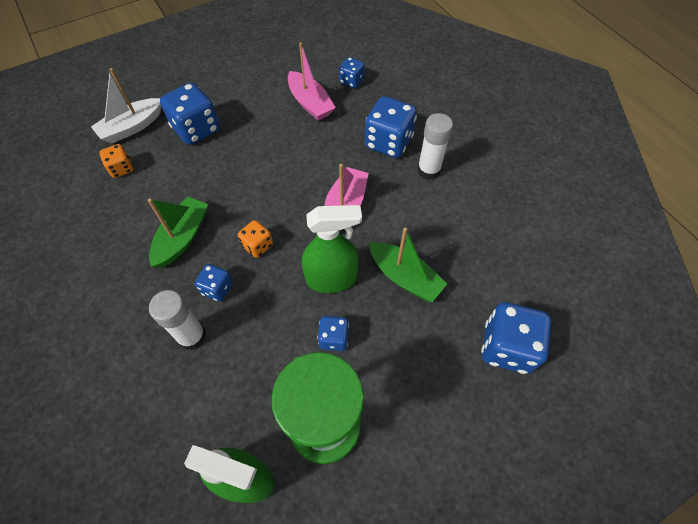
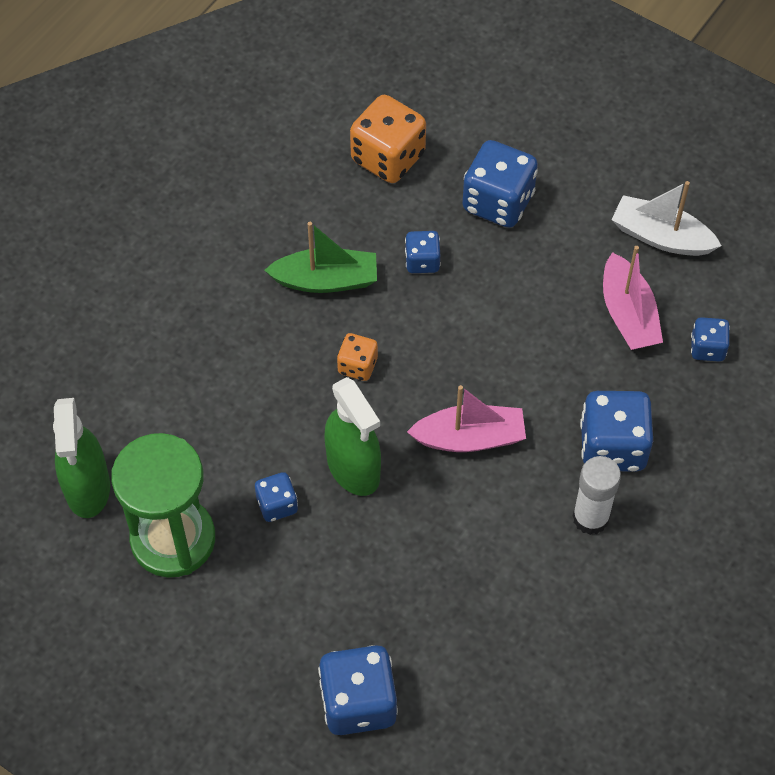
camera: 65 degrees right, 0 degrees up
(121, 168) = (388, 157): orange dice -> orange dice, size x1.84
(132, 127) = (458, 128): white boat -> white boat (661, 237)
(192, 336) = (209, 359): white glue stick -> none
(217, 288) = (279, 353): blue dice -> blue dice (422, 261)
(310, 103) = (628, 314): pink boat -> pink boat turned 45 degrees counterclockwise
(404, 277) = (398, 551): green boat -> none

